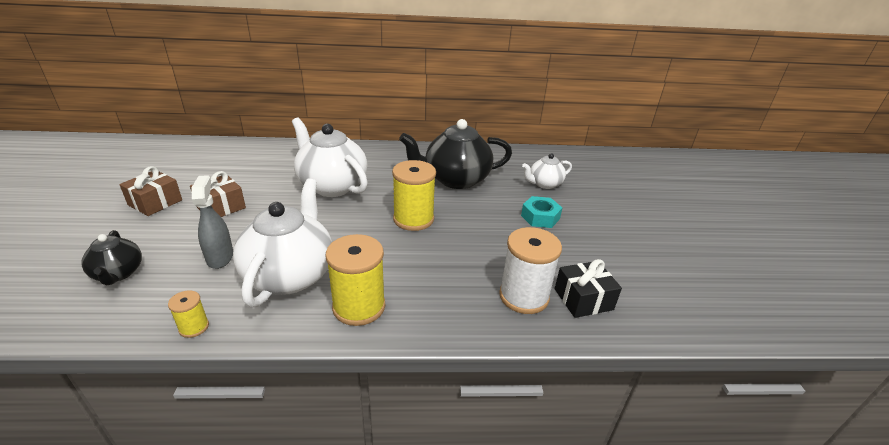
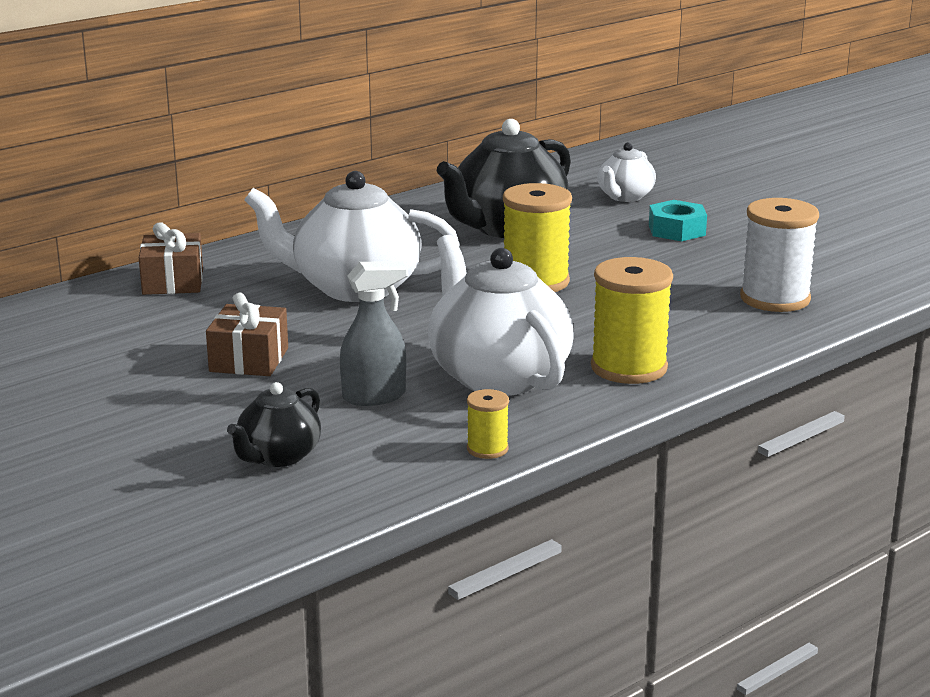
camera: 35 degrees left, 10 degrees down
(118, 273) = (278, 456): black teapot -> black teapot turned 90 degrees clockwise
(155, 202) = (134, 390): brown gift -> brown gift (173, 282)
(220, 257) = (374, 396): grey spray bottle -> grey spray bottle turned 120 degrees clockwise
(583, 299) = (832, 280): black gift -> none

